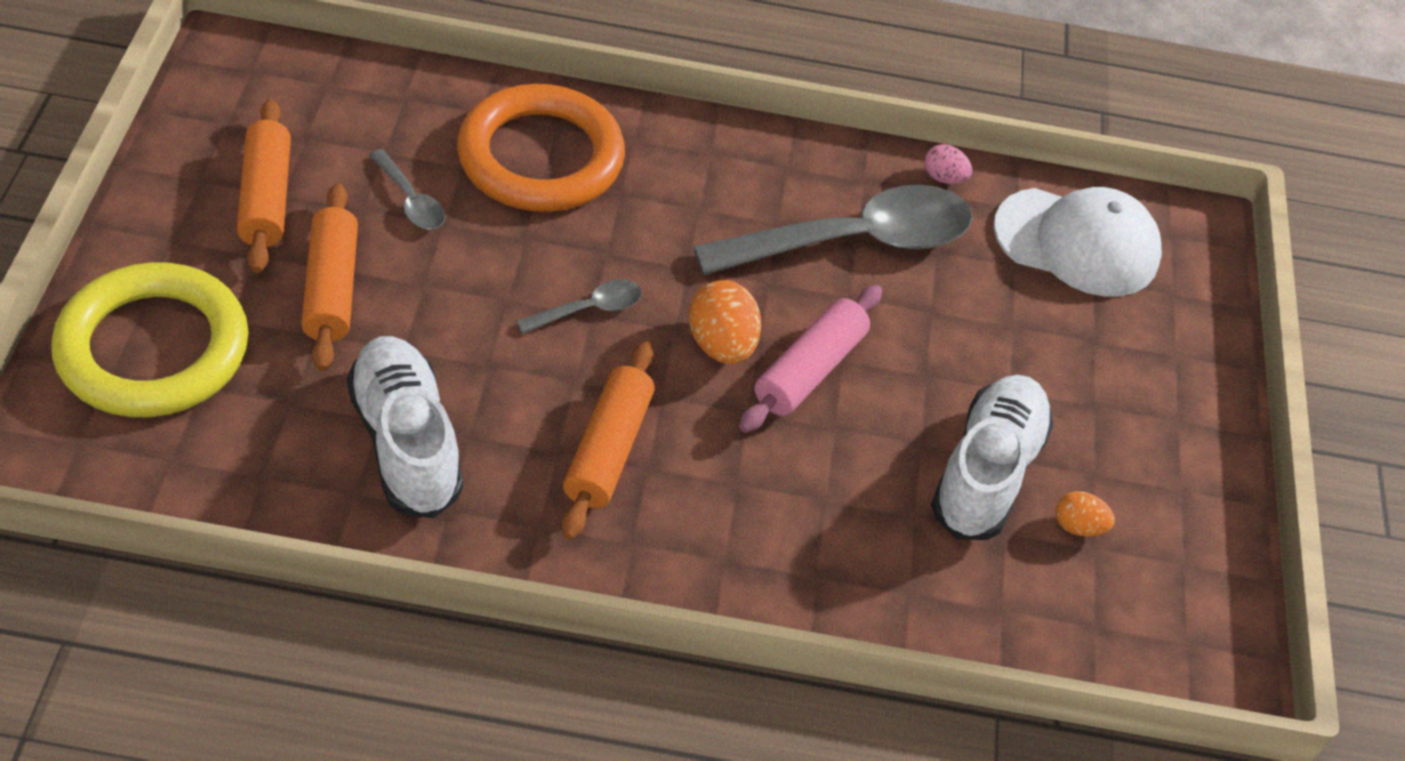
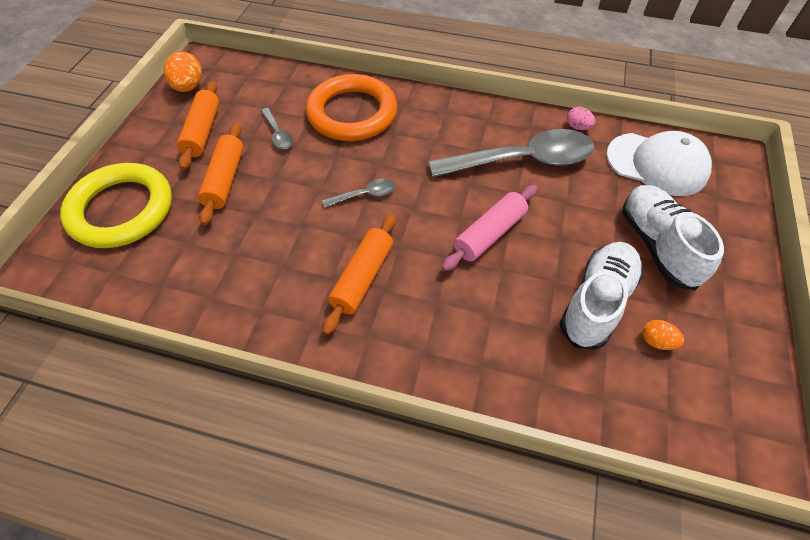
camera: 15 degrees right, 5 degrees up
(406, 442) = (246, 268): white shoe -> white shoe (657, 245)
(721, 345) = (438, 217): orange egg -> orange egg (188, 87)

